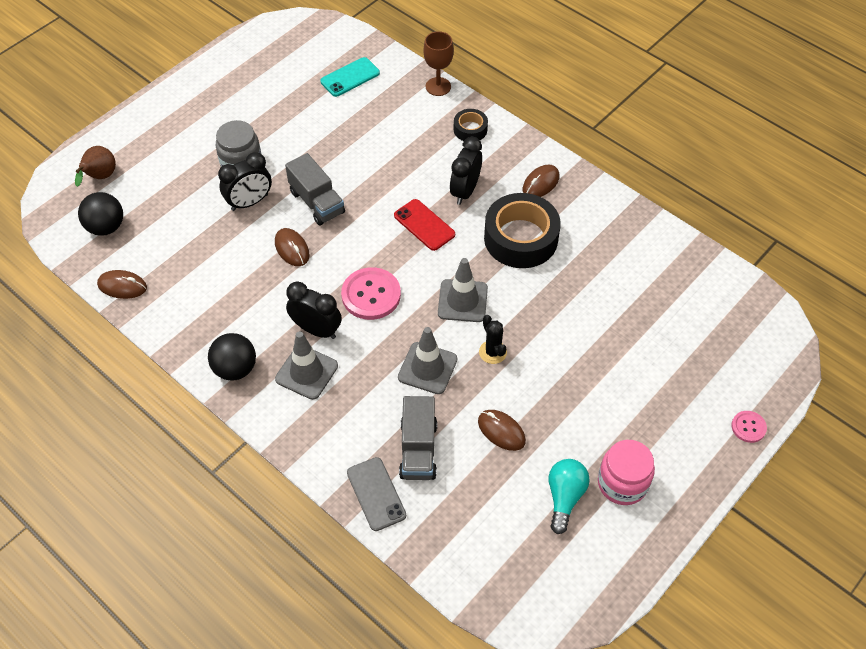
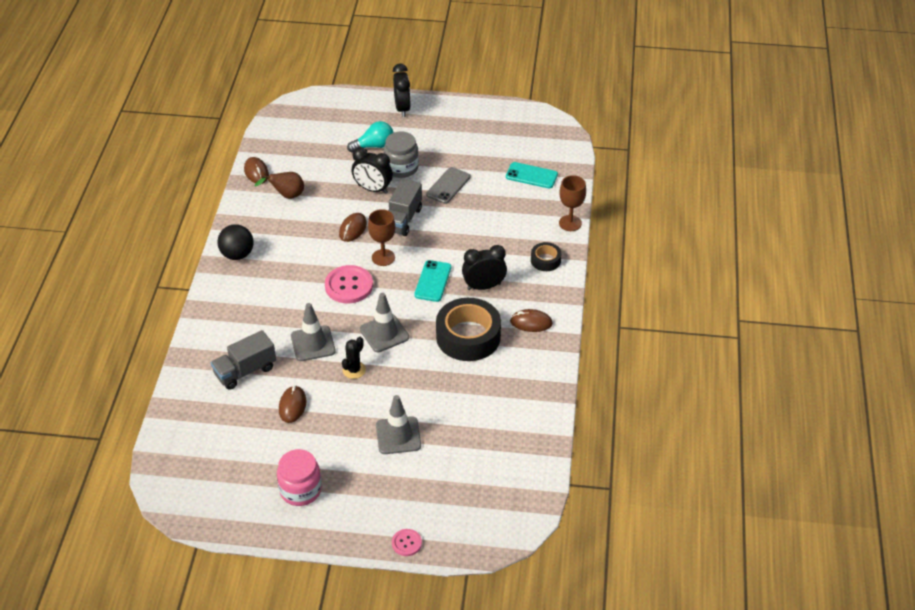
camera: 55 degrees right, 10 degrees down
(100, 177) = (330, 115): brown pear -> brown pear (286, 196)
(106, 227) = (294, 140): black ball -> none
(306, 372) = (261, 288): grey traffic cone -> grey traffic cone (398, 435)
(316, 330) = (298, 275): black clock -> black clock (402, 108)
(356, 246) = (383, 257): none -> brown goblet
(376, 494) = (196, 368): grey phone -> grey phone (448, 186)
(424, 225) = (433, 281): red phone -> turquoise phone
(564, 497) = (265, 464): turquoise light bulb -> turquoise light bulb (374, 146)

